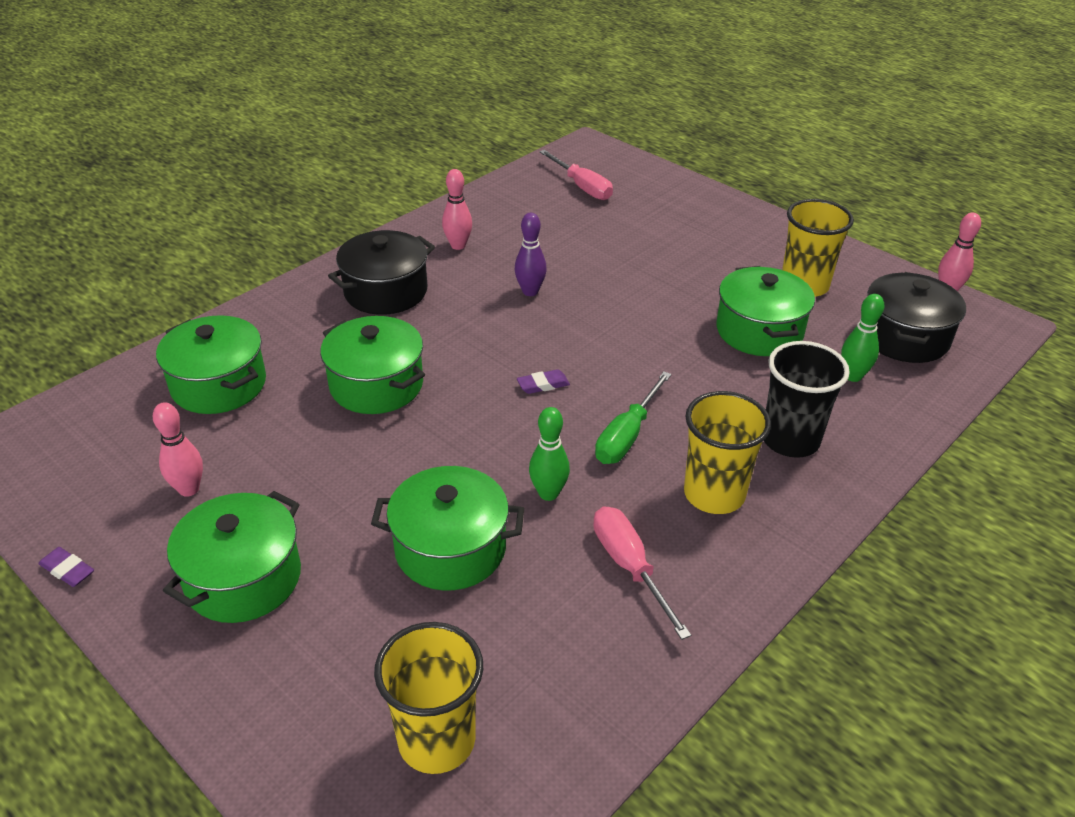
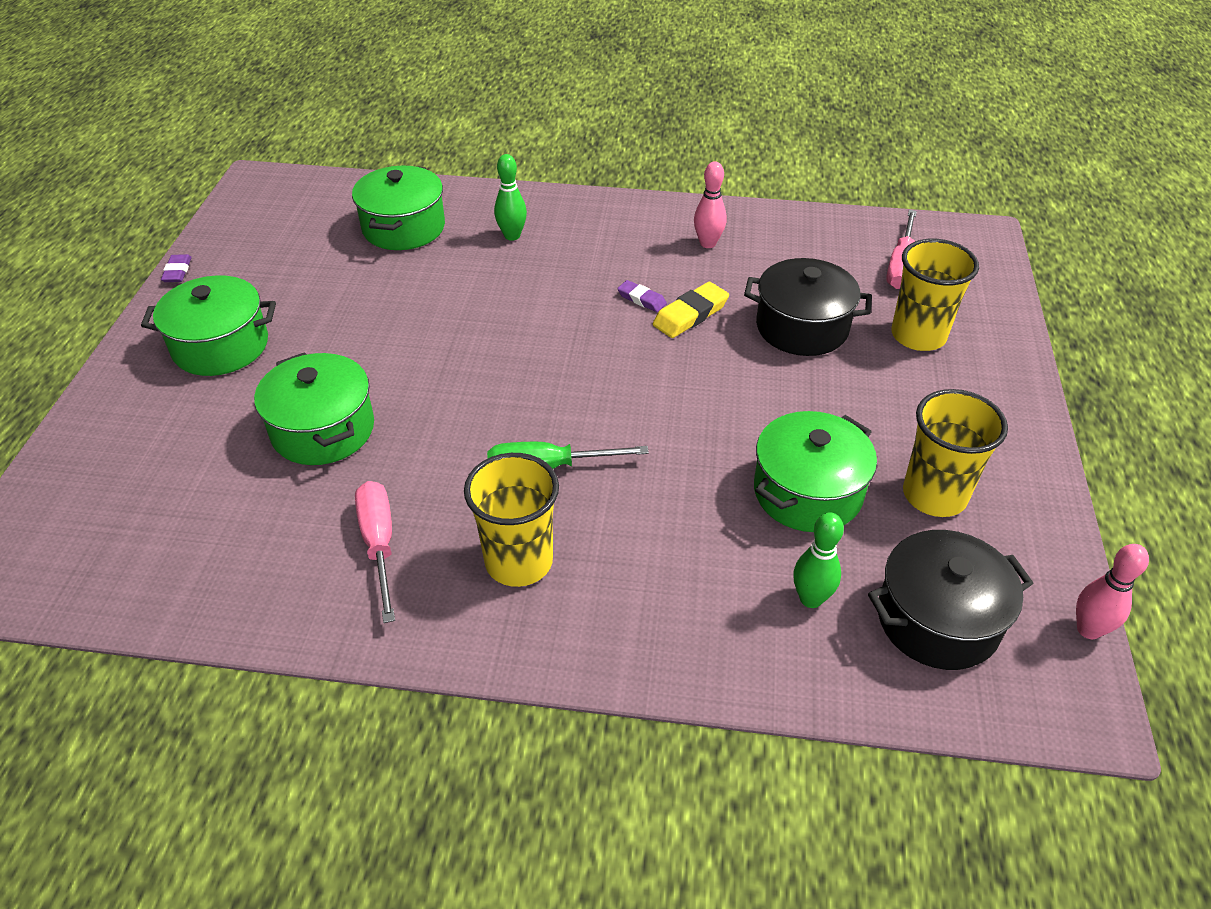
camera: 55 degrees right, 5 degrees up
(189, 489) = (286, 276): pink bowling pin -> none
(376, 385) = (475, 297): green pot -> none
(385, 291) = (597, 241): black pot -> black pot (802, 327)
(436, 740) = (129, 518): yellow cup -> yellow cup (918, 336)
(530, 291) = (690, 315): purple bowling pin -> yellow eraser
(543, 384) = (567, 384): purple eraser -> purple eraser (641, 299)
(548, 493) = (430, 454): green bowling pin -> green bowling pin (512, 236)
(629, 567) = (379, 544): pink screwdriver -> pink screwdriver turned 45 degrees counterclockwise
(790, 440) = (650, 587): black cup -> none

